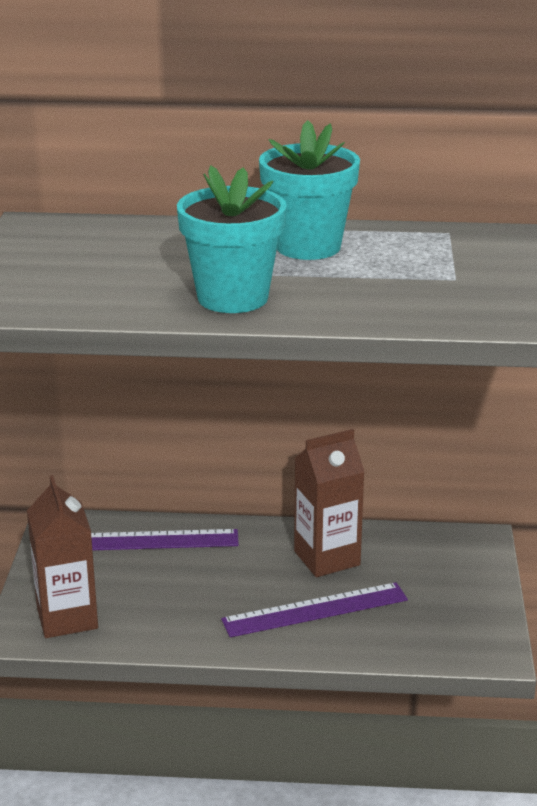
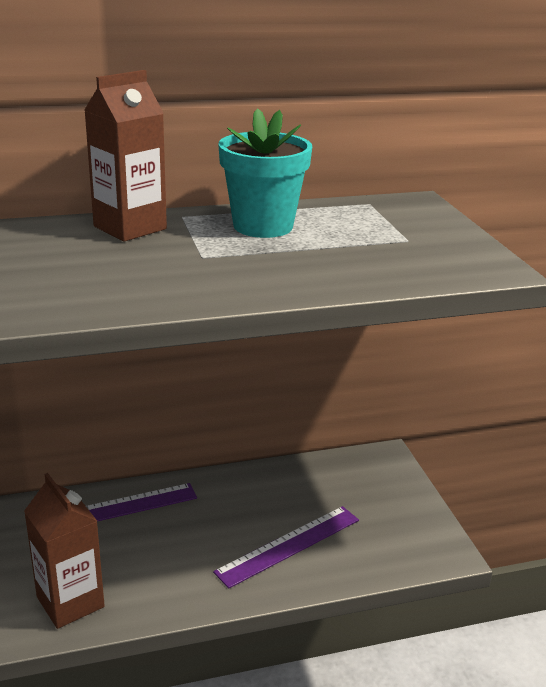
camera: 20 degrees left, 0 degrees up
(232, 298) = (231, 279): turquoise flower pot -> none
(327, 558) = (276, 495): brown carton -> brown carton (130, 228)

